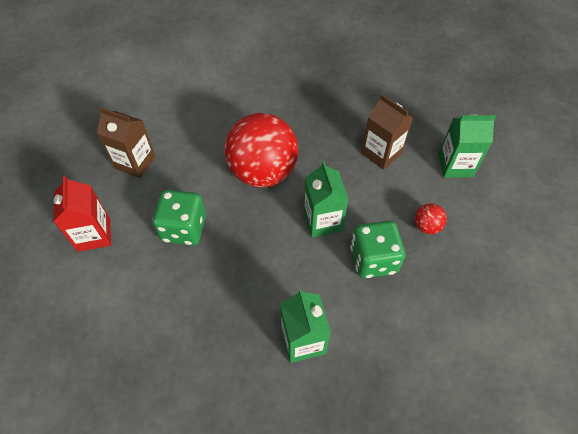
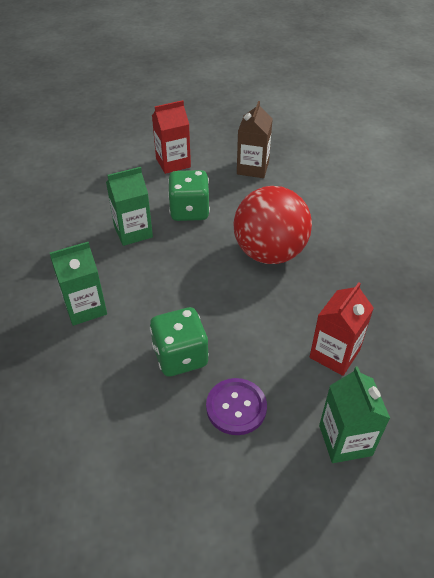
camera: 80 degrees right, 10 degrees down
(322, 221) = (221, 307): green carton -> green carton (133, 232)
(381, 153) = (334, 354): brown carton -> red carton
(426, 226) = (236, 407): red ball -> purple button

